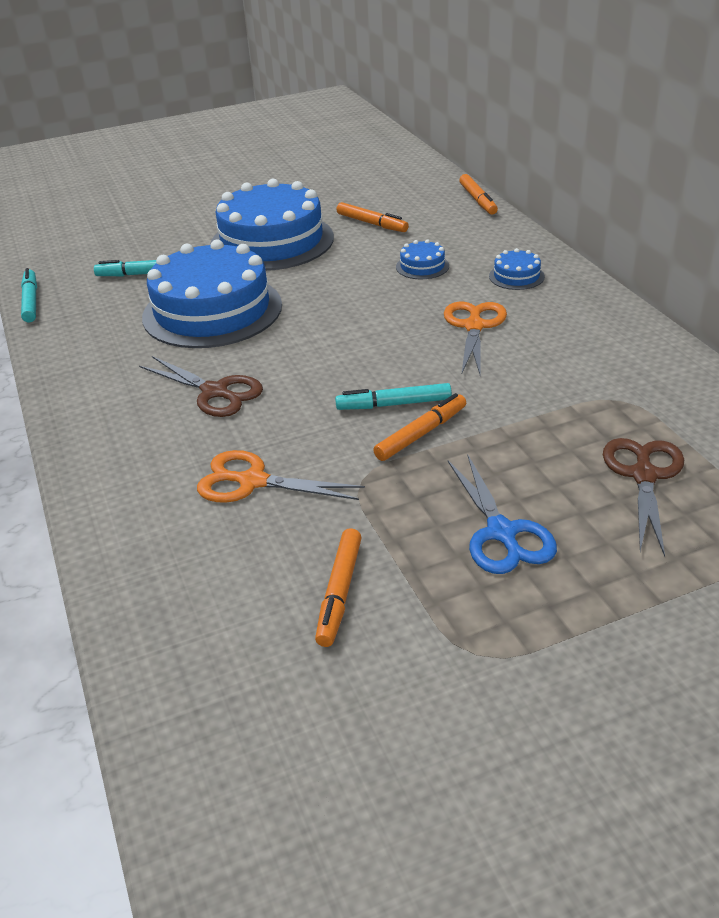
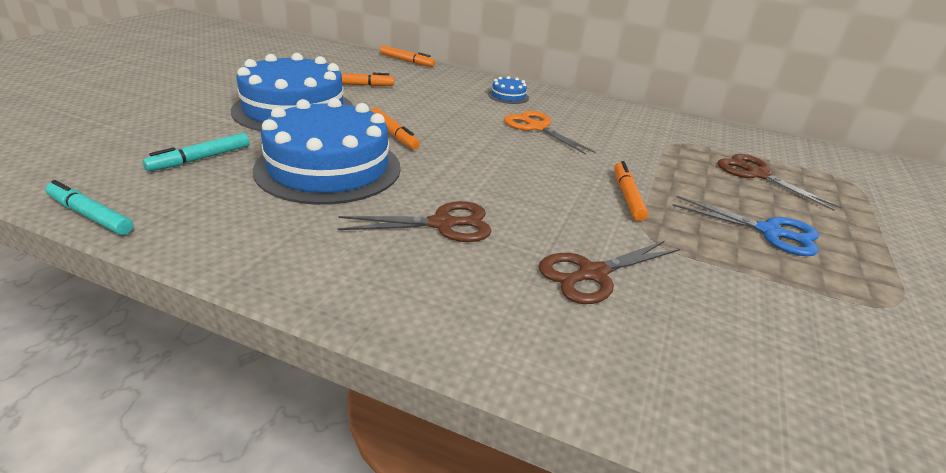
camera: 50 degrees left, 5 degrees down
(252, 481) = (592, 274): orange scissors -> brown scissors
(340, 592) = (781, 316): orange marker -> orange marker (393, 134)
(394, 404) = (579, 185): turquoise marker -> none
(422, 266) = (441, 102): blue cake -> none

